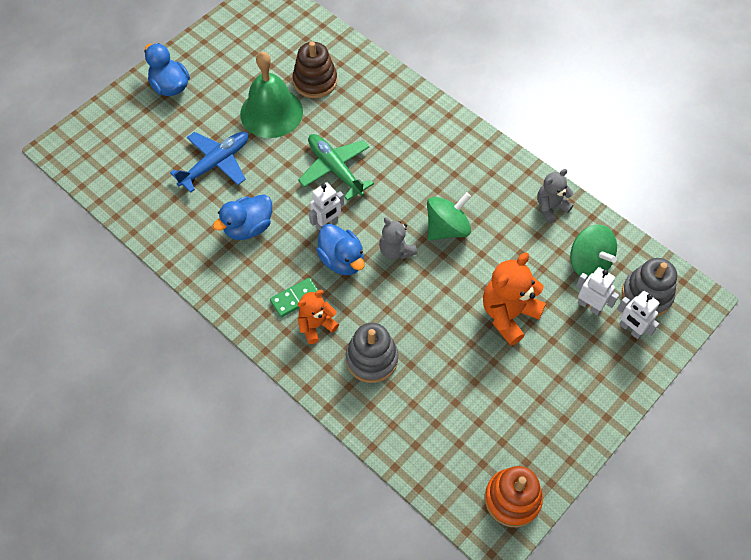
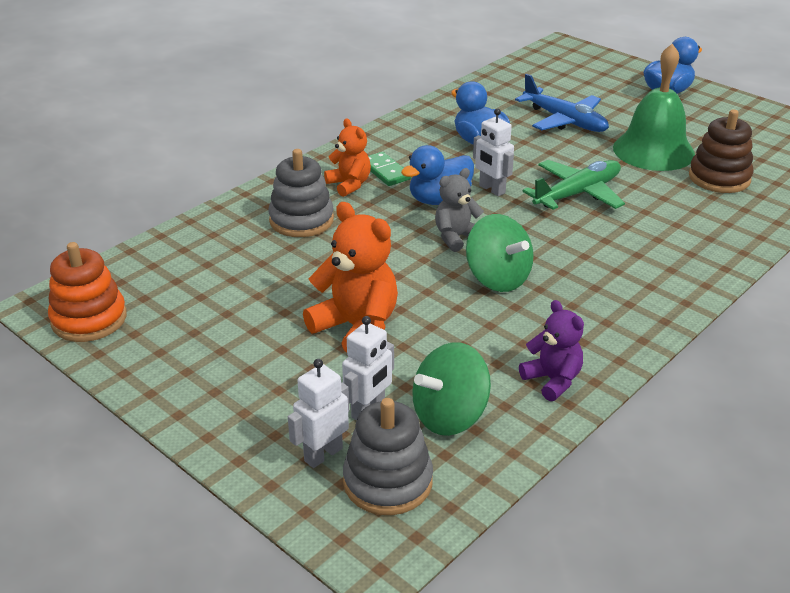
camera: 90 degrees right, 25 degrees down
(551, 207) = (552, 380): grey teddy bear -> purple teddy bear

